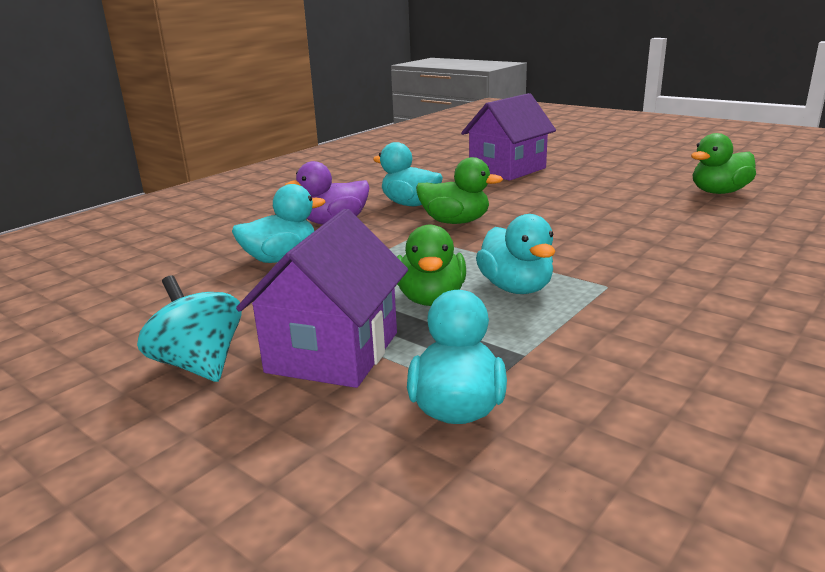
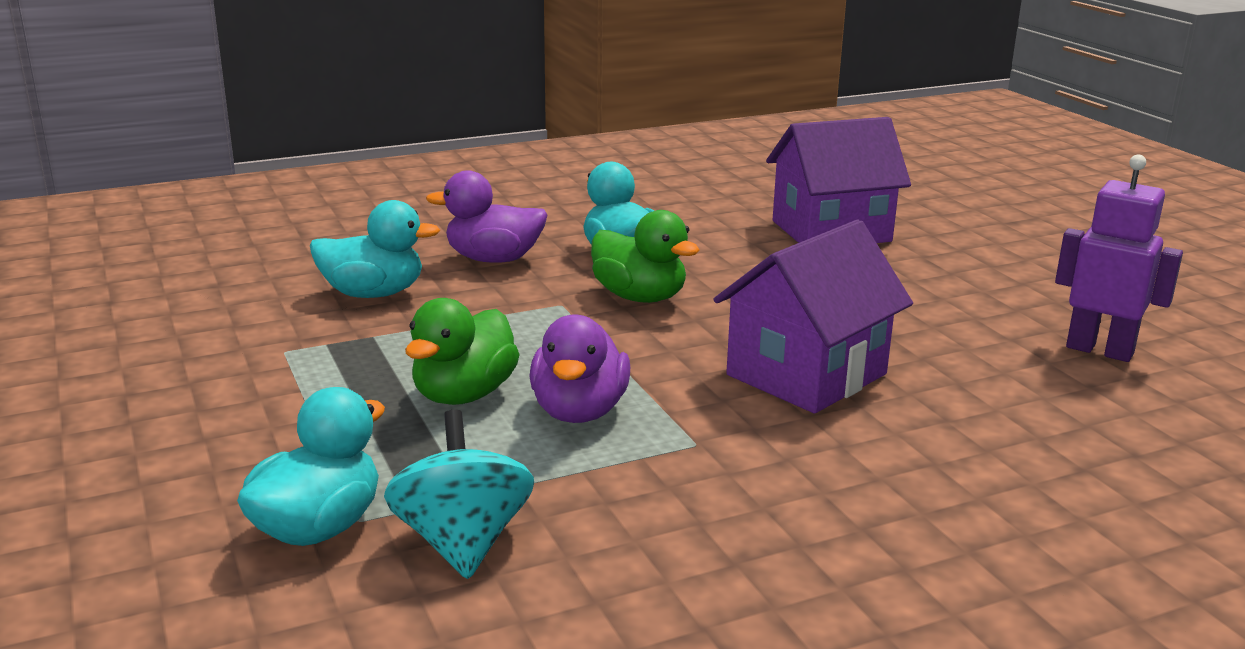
camera: 25 degrees right, 0 degrees up
(199, 364) = (150, 397): turquoise spinning top -> turquoise spinning top (462, 542)
(333, 352) = (283, 425): purple house -> purple house (806, 374)
(516, 288) = (579, 411): turquoise duck -> purple duck
(719, 192) = (1099, 350): green duck -> purple robot

